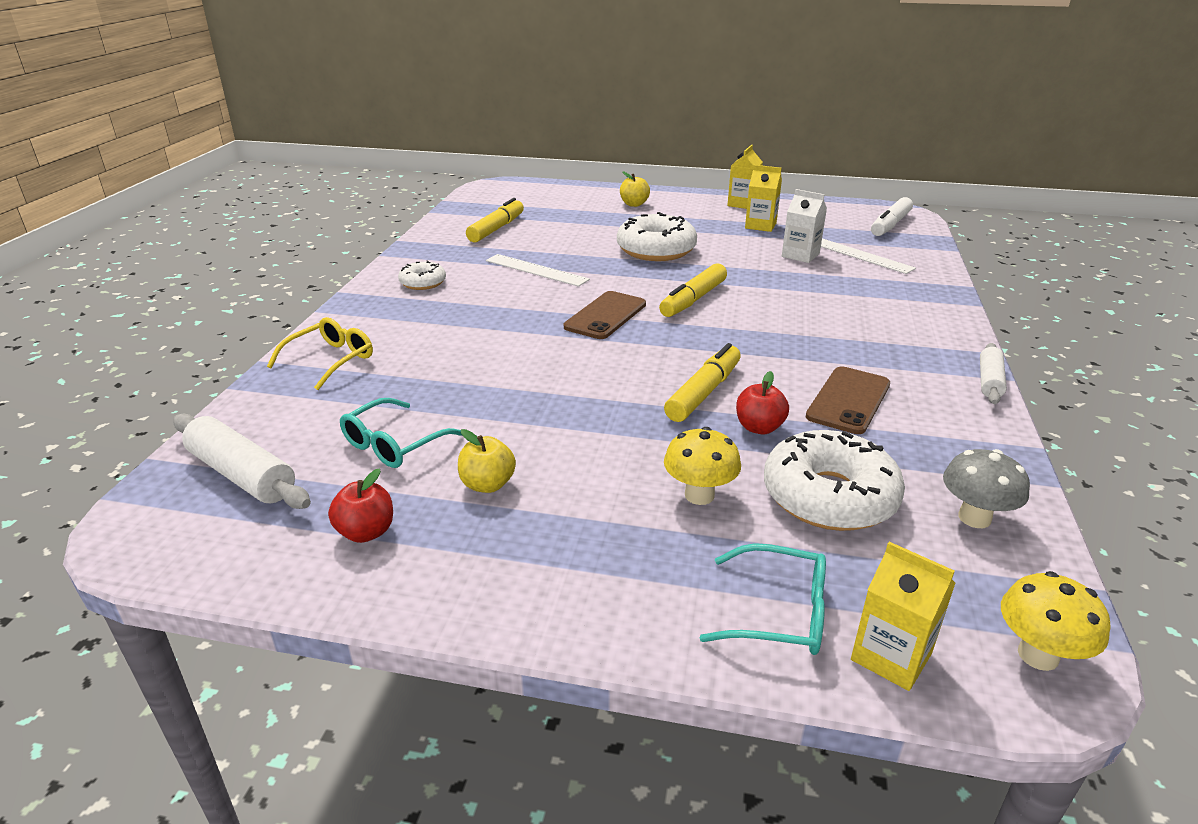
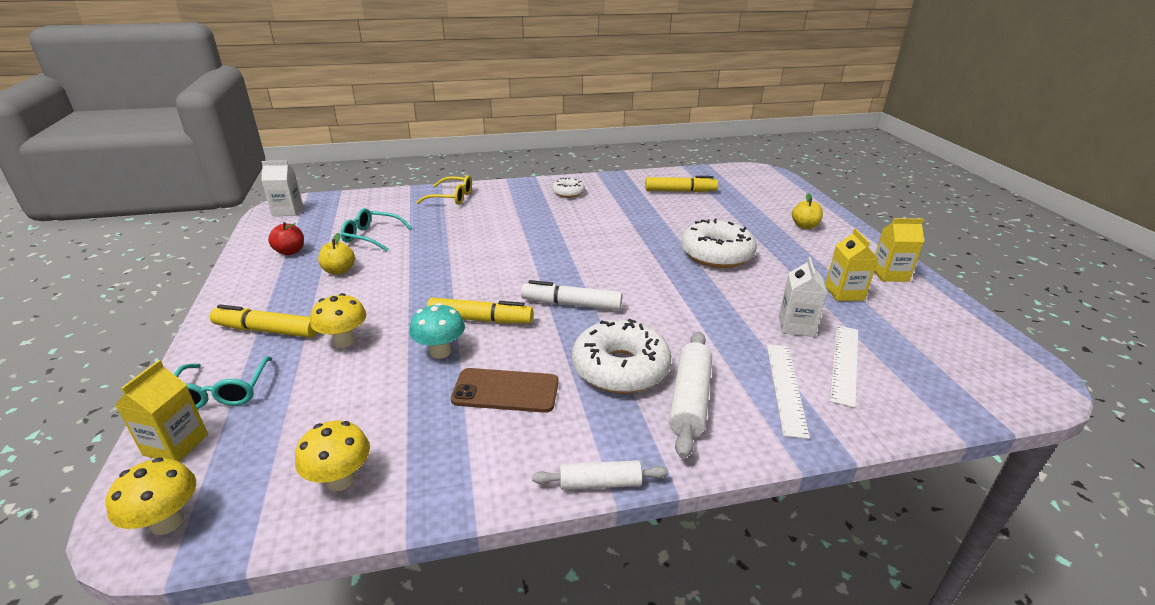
camera: 65 degrees right, 0 degrees up
(169, 528) = (287, 211): none -> white carton
(242, 474) = (333, 211): white rolling pin -> white rolling pin (690, 400)
(536, 270) = (625, 220): white ruler -> white ruler (786, 387)
(605, 316) = (573, 259): brown phone -> none
(693, 299) = (635, 288): yellow marker -> yellow marker (267, 330)
(759, 427) = (440, 352): red apple -> turquoise mushroom
(829, 496) = (355, 397): white donut -> white donut (620, 368)
(890, 225) = (975, 376): white marker -> white marker (571, 304)
(974, 518) = (340, 480): grey mushroom -> yellow mushroom

